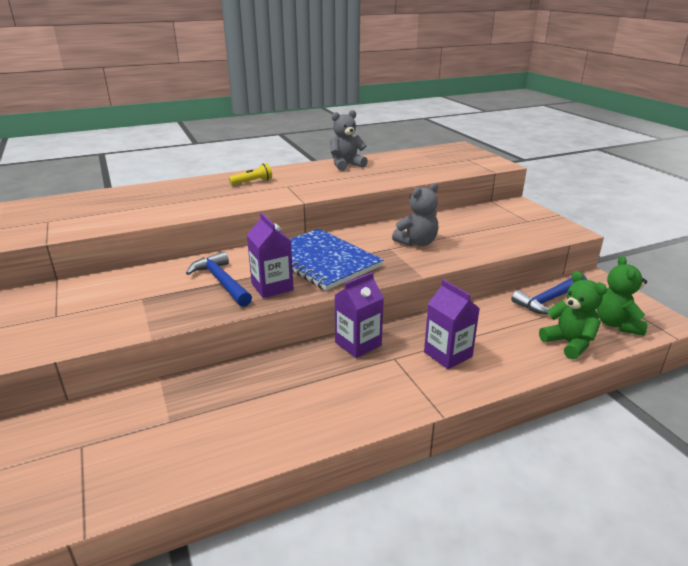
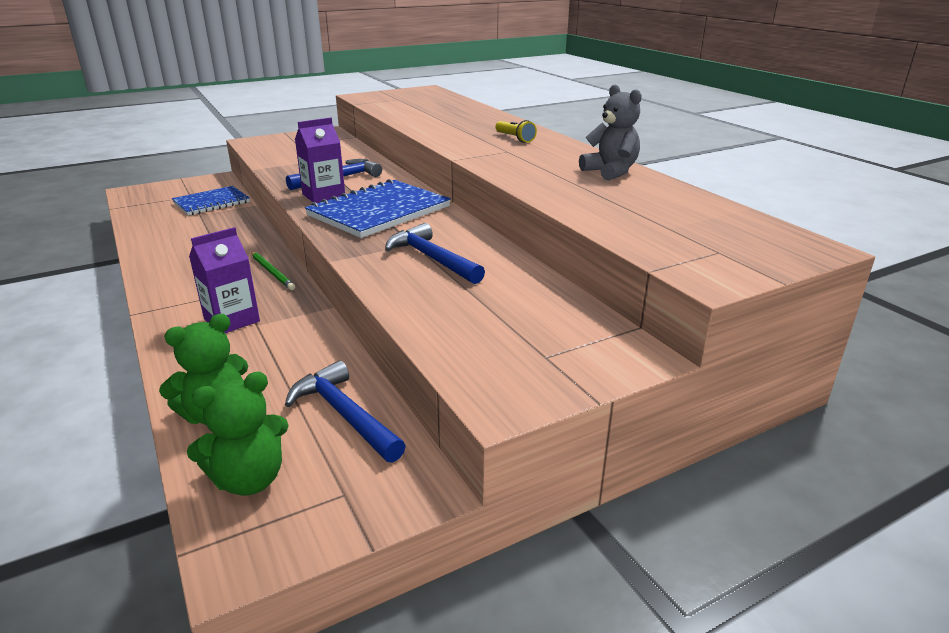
camera: 85 degrees right, 0 degrees up
(127, 417) = (211, 202): none -> blue notebook
(358, 344) = (272, 272): purple carton -> green pencil
(417, 243) = (432, 259): grey teddy bear -> blue hammer
(617, 324) = (249, 479): green teddy bear -> green teddy bear turned 150 degrees clockwise

